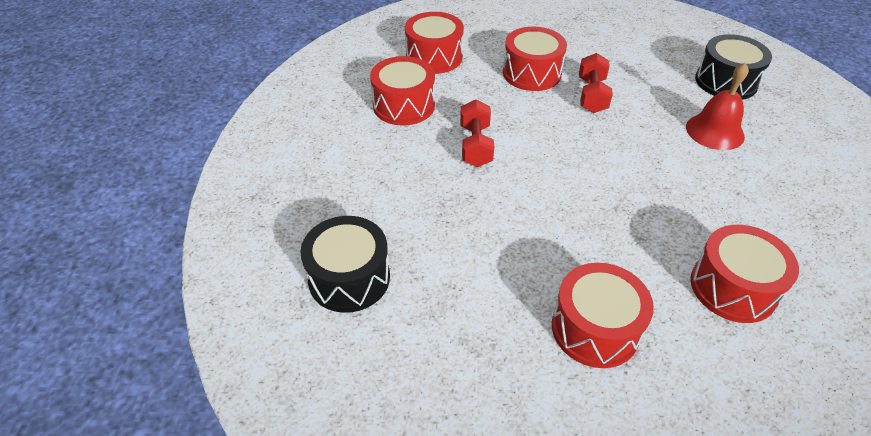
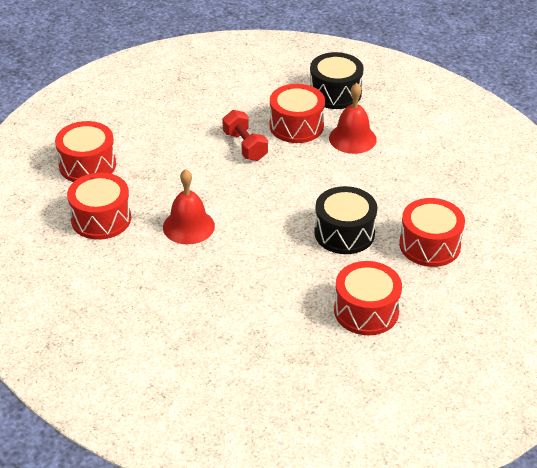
camera: 35 degrees left, 5 degrees down
(349, 278) = (181, 362): black drum -> black drum (344, 233)
(475, 145) = (188, 226): red dumbbell -> red bell
(531, 73) = (183, 146): red drum -> red drum (296, 126)

